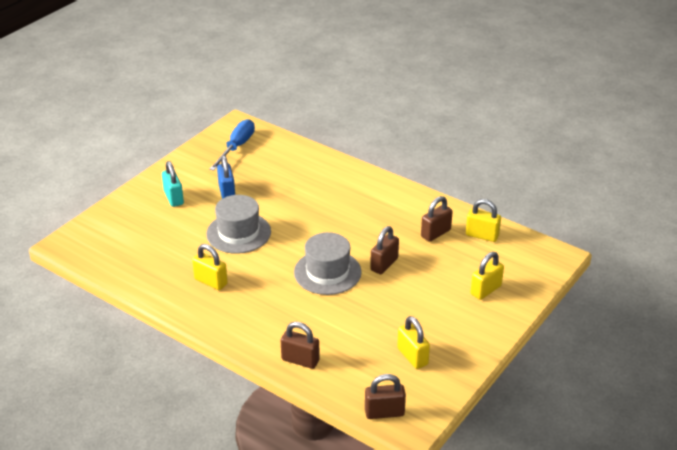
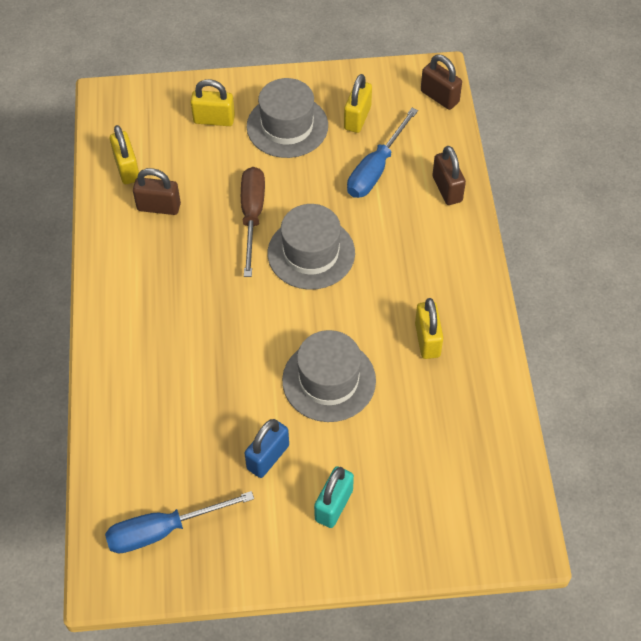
camera: 130 degrees left, 20 degrees up
(357, 338) = (376, 169): none -> blue screwdriver
(384, 264) = (252, 216): brown padlock -> brown screwdriver
(442, 319) = (287, 126): none -> grey hat

